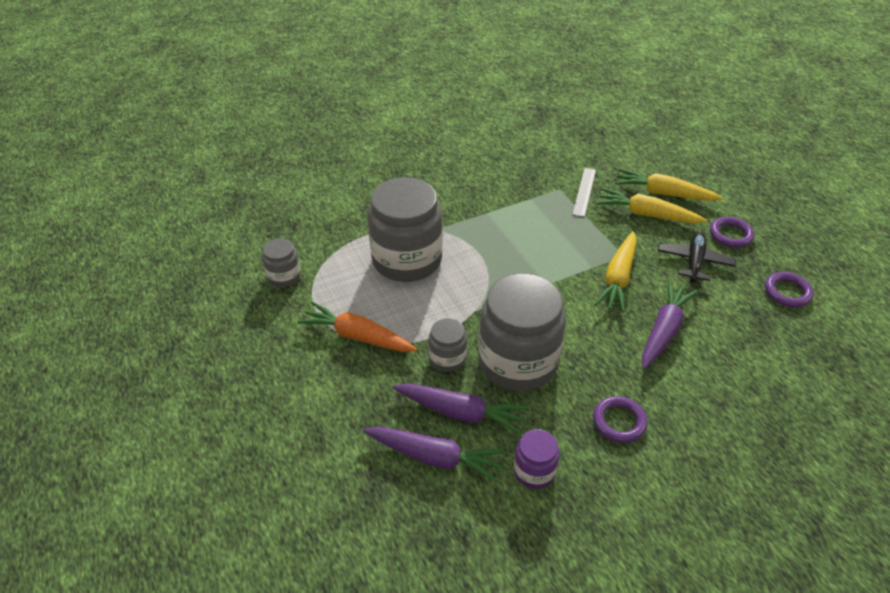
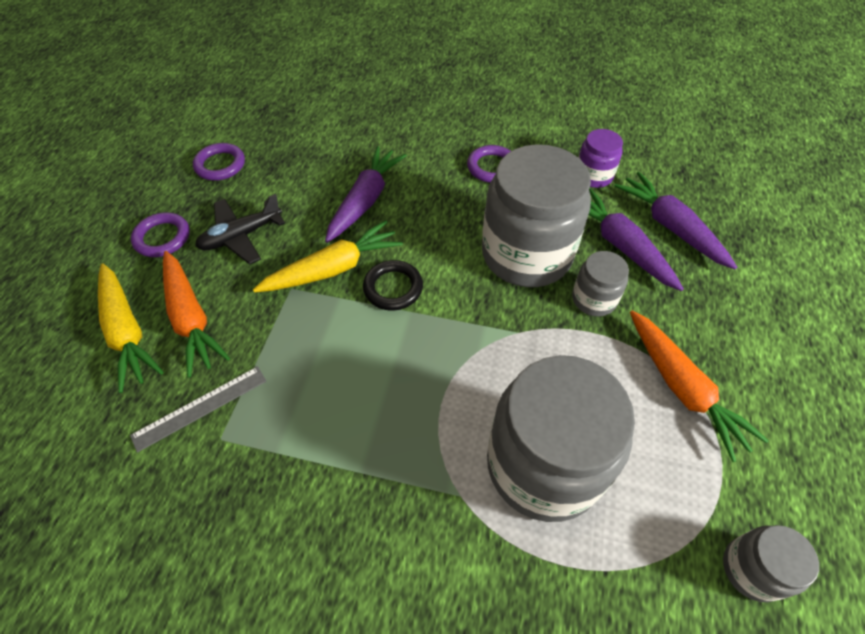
camera: 140 degrees left, 10 degrees up
(571, 289) = (393, 288): none -> black ring
(646, 214) = (191, 318): yellow carrot -> orange carrot
(664, 331) = (365, 200): purple carrot -> purple carrot turned 135 degrees clockwise

